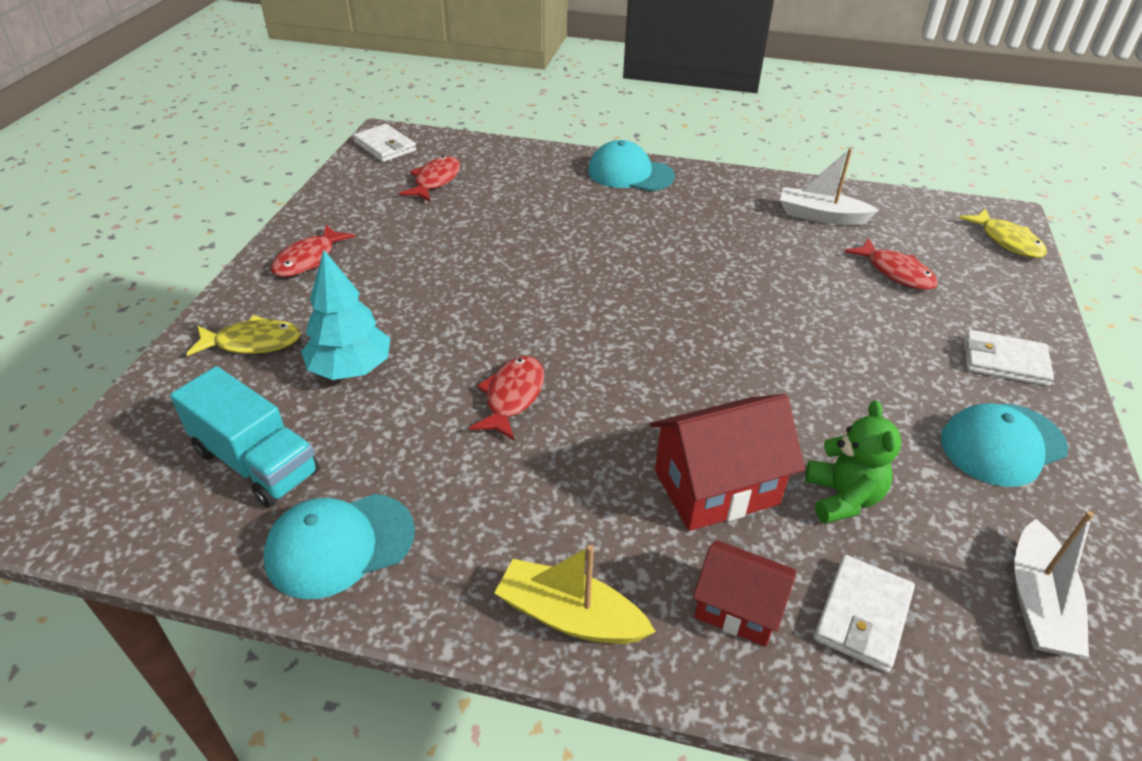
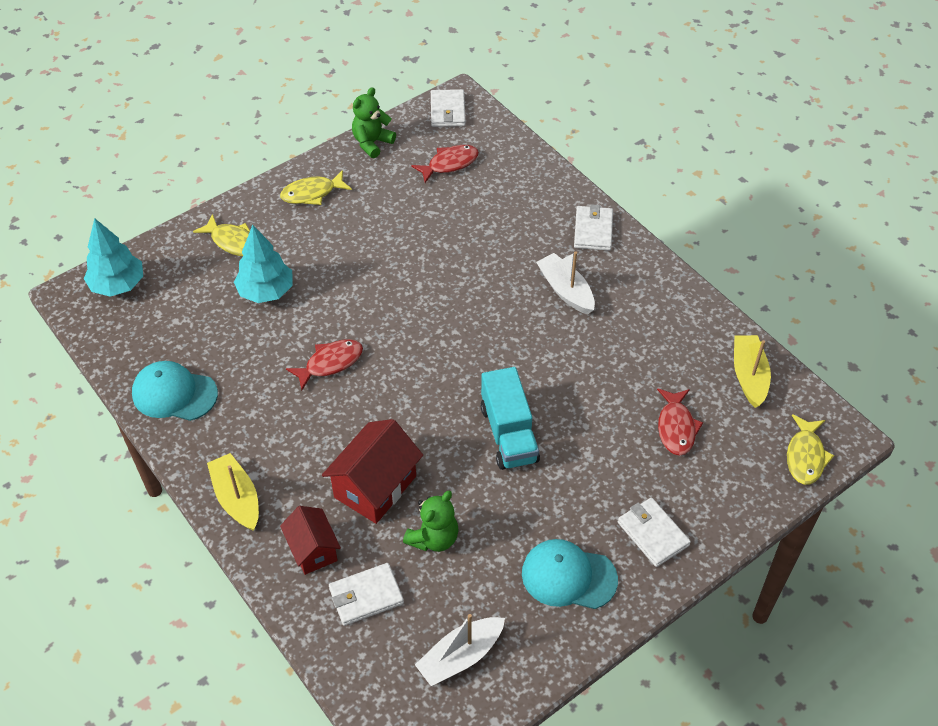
camera: 40 degrees right, 10 degrees up
(119, 465) = (118, 285): none -> turquoise tree
(256, 462) = (176, 322): turquoise truck -> turquoise truck (509, 434)
(308, 260) = (312, 193): red fish -> yellow fish
(332, 196) = (372, 143): none -> green teddy bear
(630, 173) = (593, 230): turquoise cap -> white wallet
(716, 487) = (375, 487): red house -> red house turned 75 degrees counterclockwise
(821, 216) = (688, 350): white boat -> white boat (565, 290)
(888, 211) = (749, 376): none -> yellow boat

